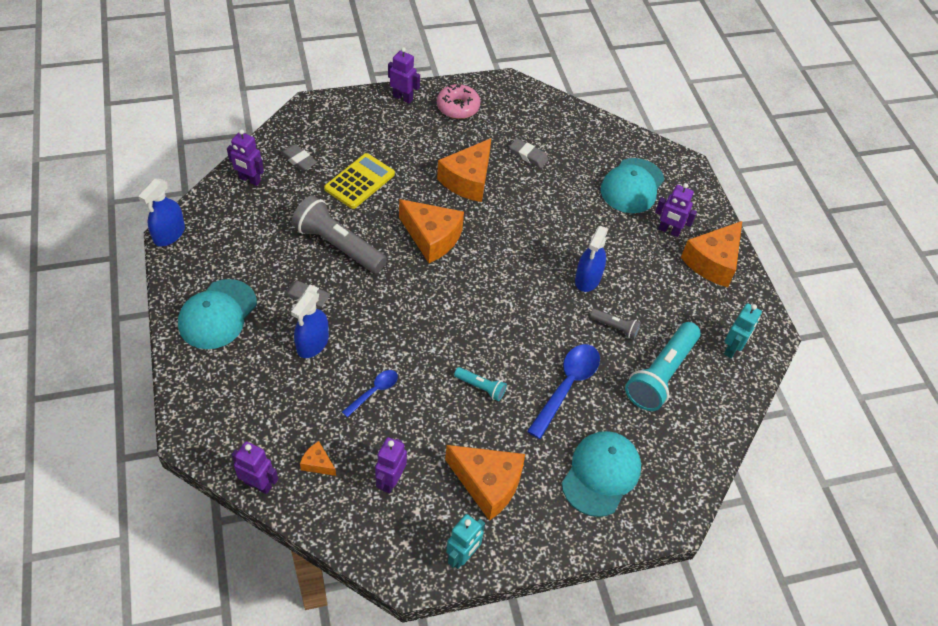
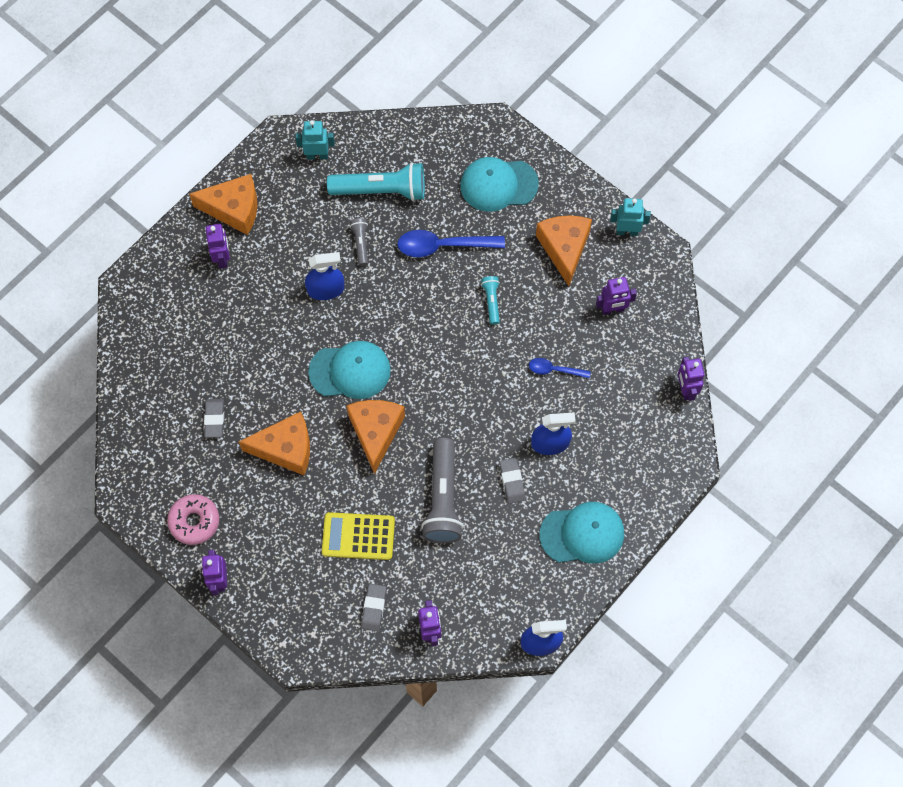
camera: 120 degrees left, 15 degrees up
(317, 464) = (639, 364): orange cheese -> none
(632, 186) = (188, 313): turquoise cap -> turquoise cap (350, 371)

